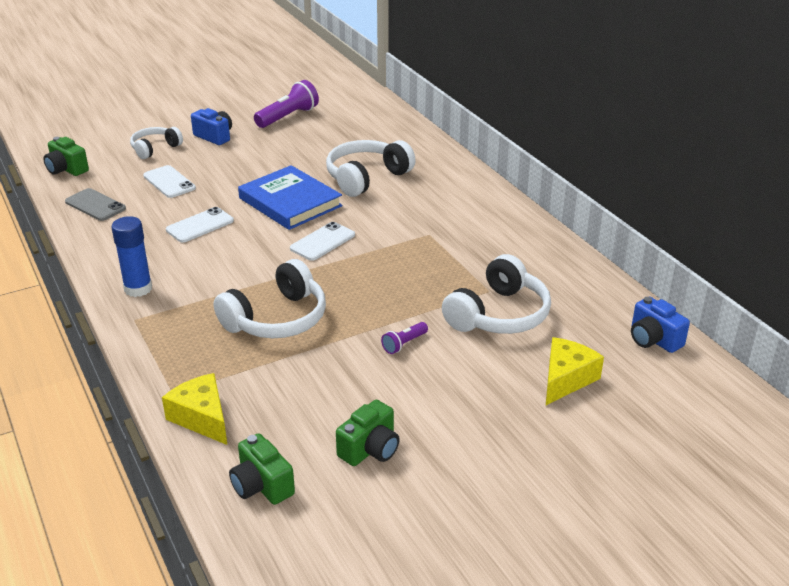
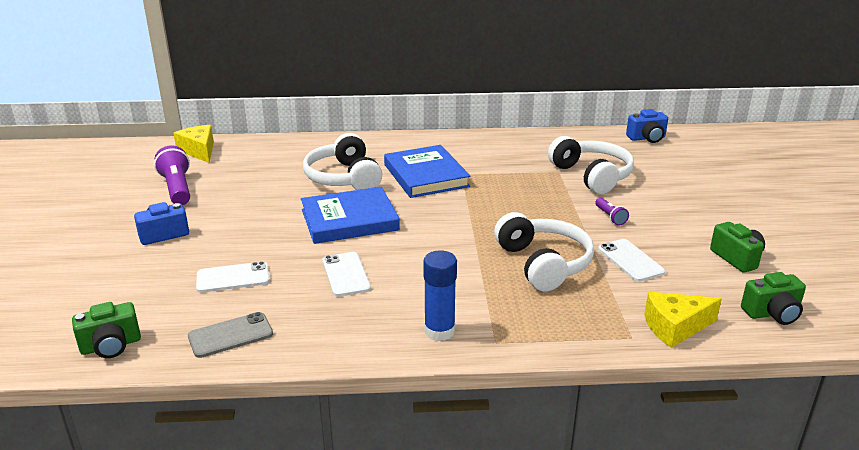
camera: 65 degrees left, 5 degrees down
(155, 148) = (141, 274): white headphones -> none
(322, 242) = (434, 219): white phone -> white phone (630, 260)
(407, 216) = (426, 175): none -> blue book
(566, 379) = (678, 173): yellow cheese -> yellow cheese (199, 151)

